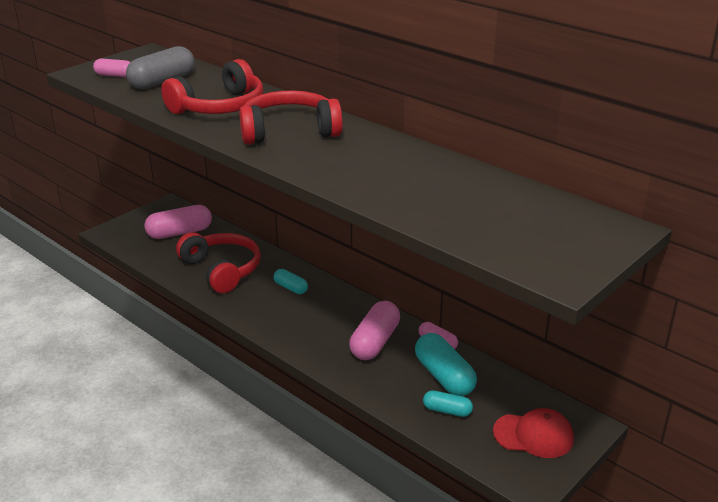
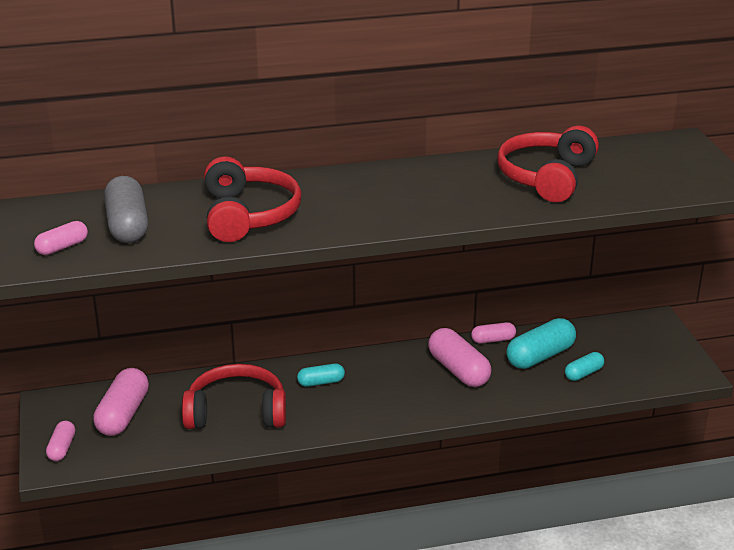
camera: 55 degrees left, 0 degrees up
(128, 228) = (62, 448): none -> pink capsule
(289, 131) = (357, 200): red headphones -> red headphones (547, 177)
(444, 376) = (540, 356): turquoise capsule -> turquoise capsule turned 45 degrees counterclockwise
(533, 435) = (646, 348): red cap -> none

